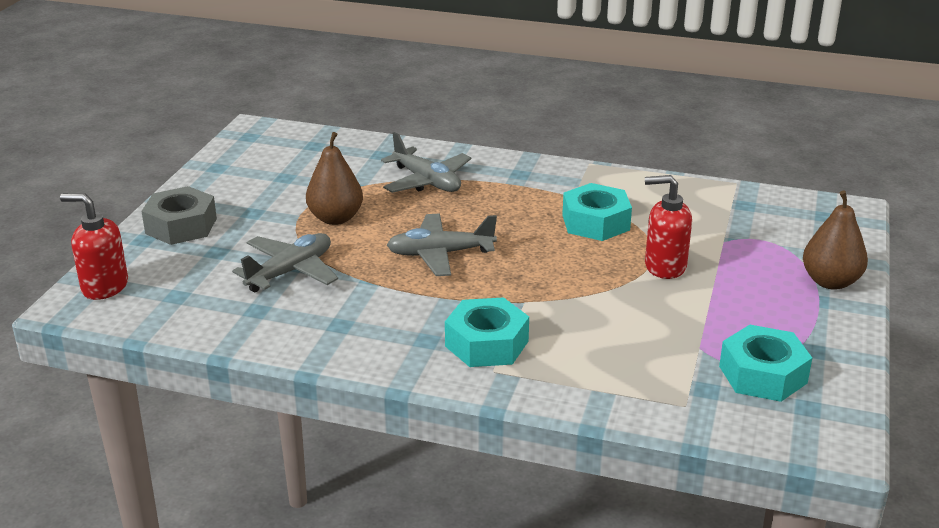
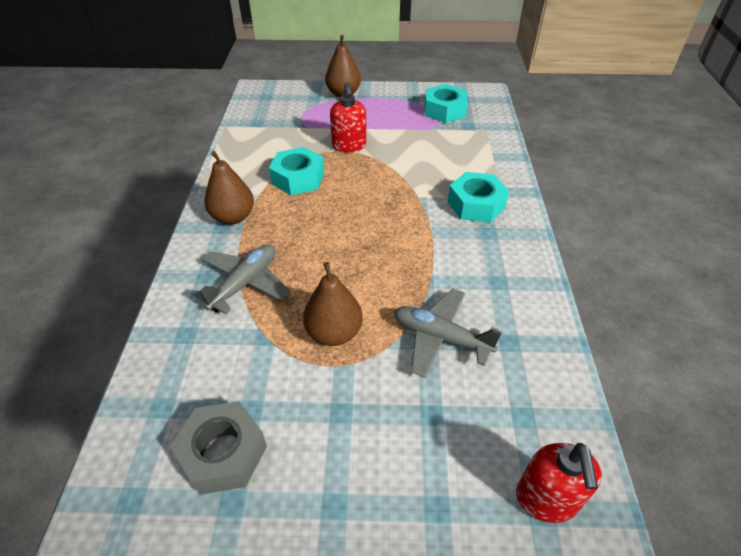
camera: 105 degrees left, 15 degrees up
(181, 226) = (393, 477): grey nut -> grey nut (223, 453)
(440, 254) = (372, 248): grey plane -> none
(534, 180) = (233, 217): none -> brown pear

